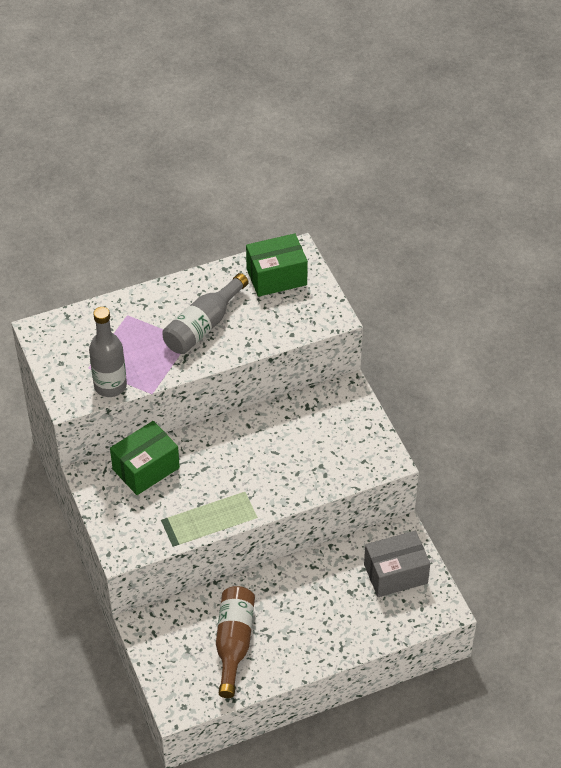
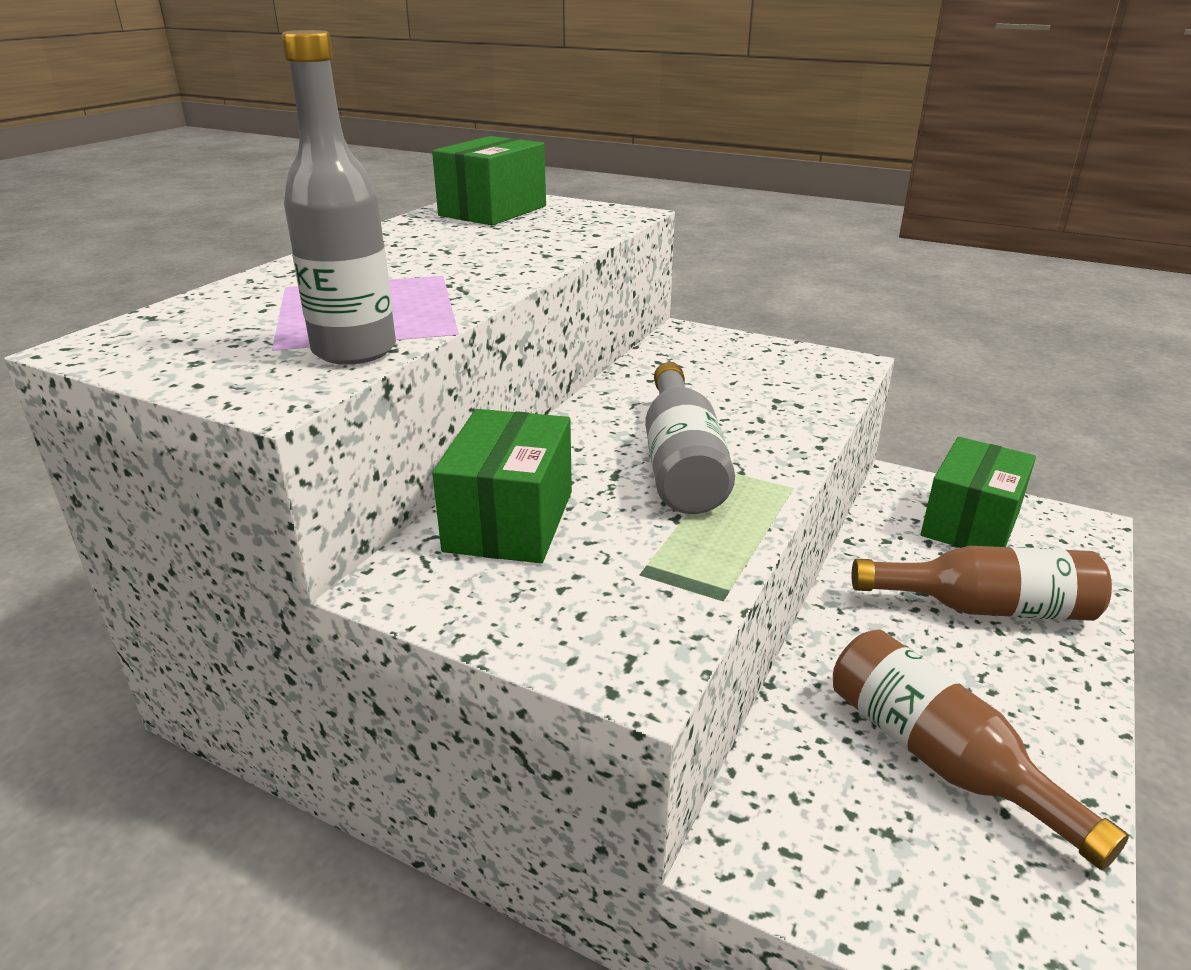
camera: 40 degrees left, 20 degrees down
(203, 326) = (445, 260): grey bottle -> grey bottle (681, 463)
(335, 611) = (986, 608): none -> brown bottle
(395, 574) = (970, 524): grey box -> green box

